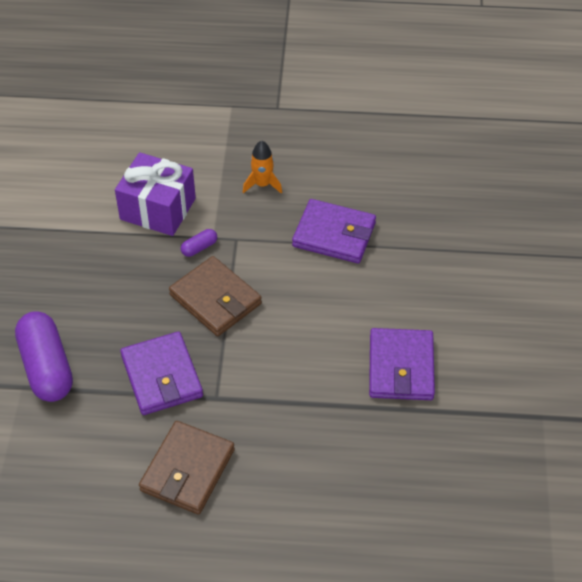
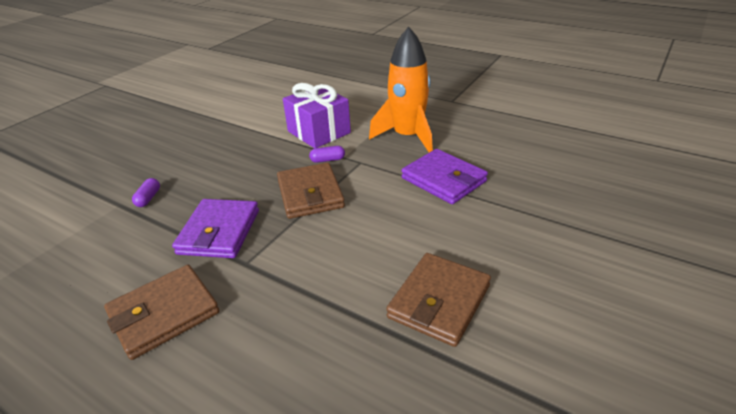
camera: 30 degrees right, 15 degrees down
(46, 367) = (148, 198): purple capsule -> purple capsule, size x0.43
(262, 184) = (407, 137): orange rocket -> orange rocket, size x2.04
(401, 367) = (439, 301): purple wallet -> brown wallet

